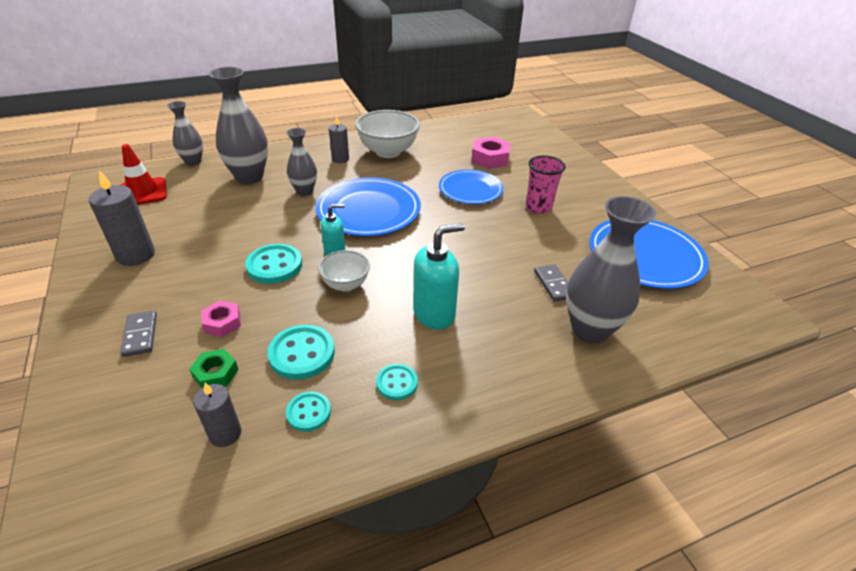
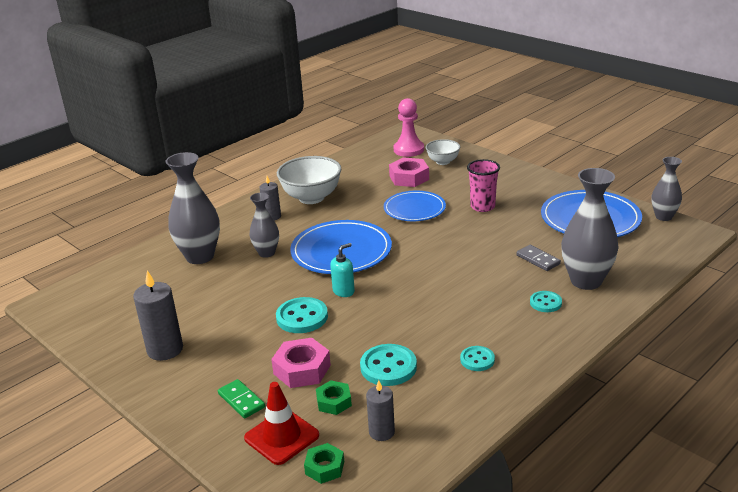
camera: 20 degrees left, 10 degrees down
(133, 453) = (325, 467): none -> green nut
(140, 335) = (241, 400): grey domino -> green domino
(143, 192) = (107, 300): red traffic cone -> red traffic cone (281, 437)
(193, 161) = (126, 260): grey vase -> grey vase (663, 217)
(222, 322) = (302, 369): pink nut -> pink nut, size x1.60
(308, 412) = (430, 399): turquoise button -> turquoise button (545, 303)
(346, 284) = (376, 311): white bowl -> white bowl (443, 162)
(434, 313) = (465, 308): turquoise soap dispenser -> none
(511, 132) = (408, 150): none -> pink pawn

